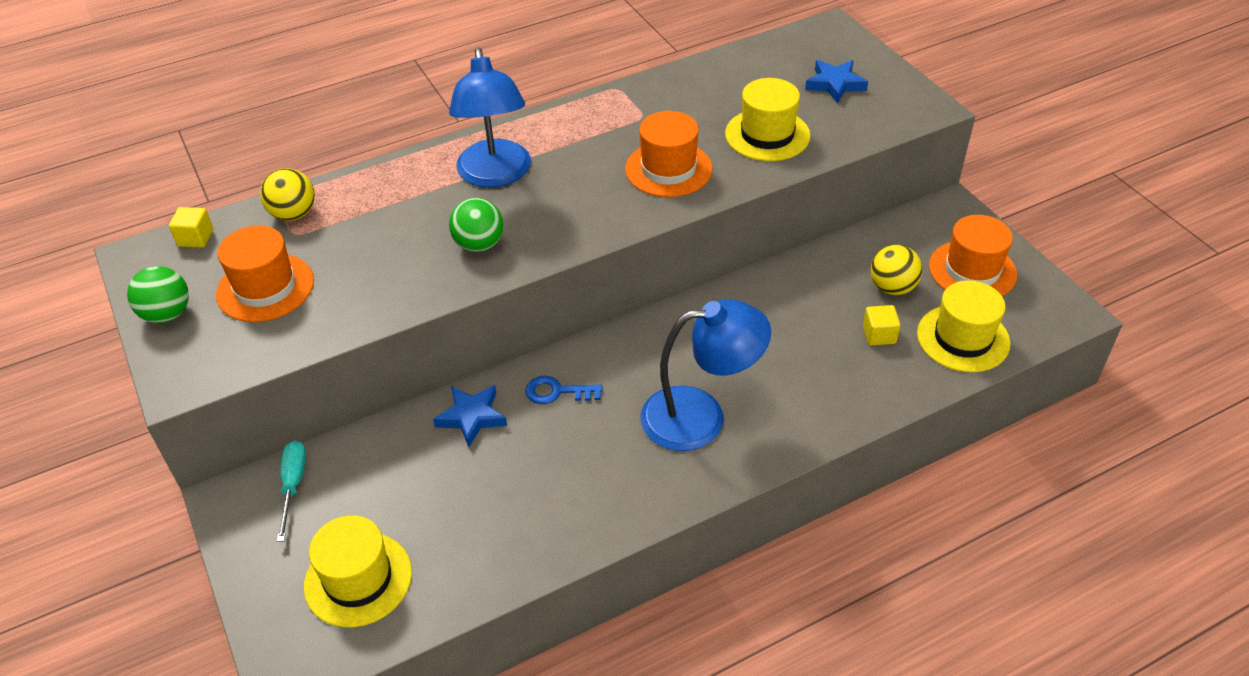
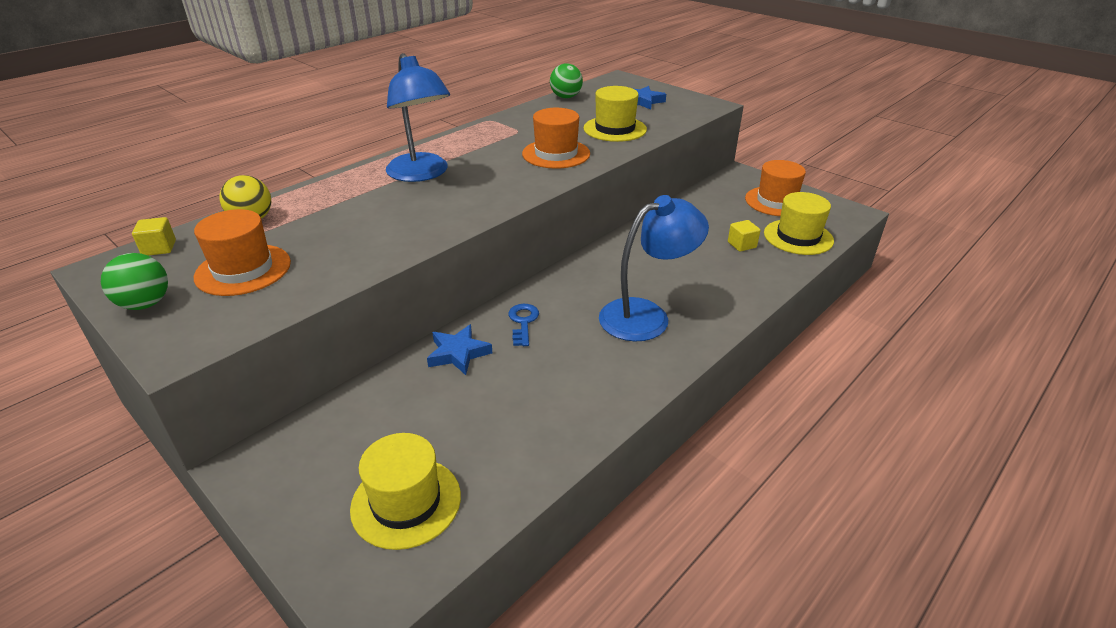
camera: 20 degrees left, 10 degrees down
(293, 485) = (308, 440): turquoise screwdriver -> none
(479, 245) = (430, 214): green ball -> green ball (566, 97)
(557, 392) = (523, 322): blue key -> blue key turned 105 degrees clockwise
(892, 287) = (732, 218): yellow ball -> none

